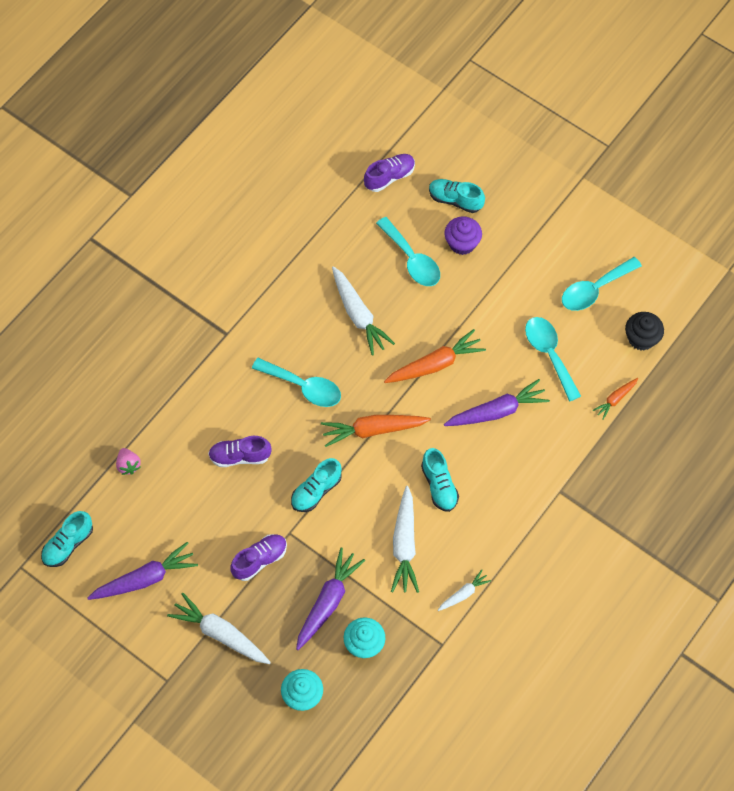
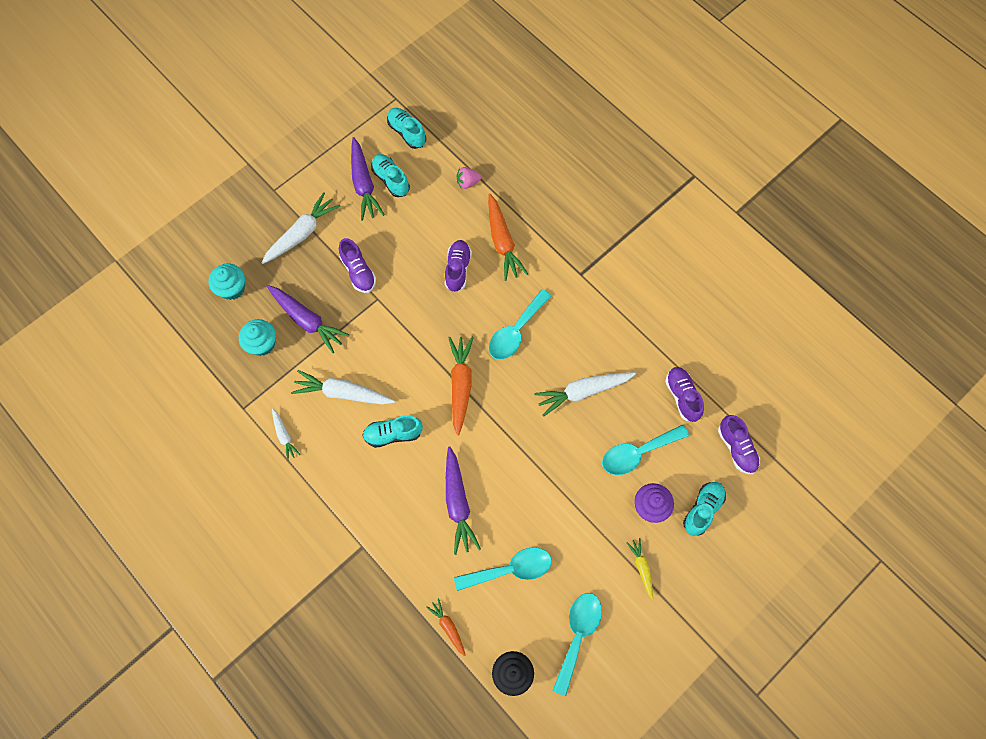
camera: 100 degrees right, 5 degrees up
(316, 491) = (411, 327): turquoise shoe -> turquoise shoe (391, 180)
(346, 227) = (682, 396): none -> purple shoe
(435, 364) = (518, 454): orange carrot -> orange carrot (502, 242)
(521, 244) = (641, 568): none -> yellow carrot
(594, 289) = (577, 635): turquoise spoon -> turquoise spoon turned 45 degrees clockwise

